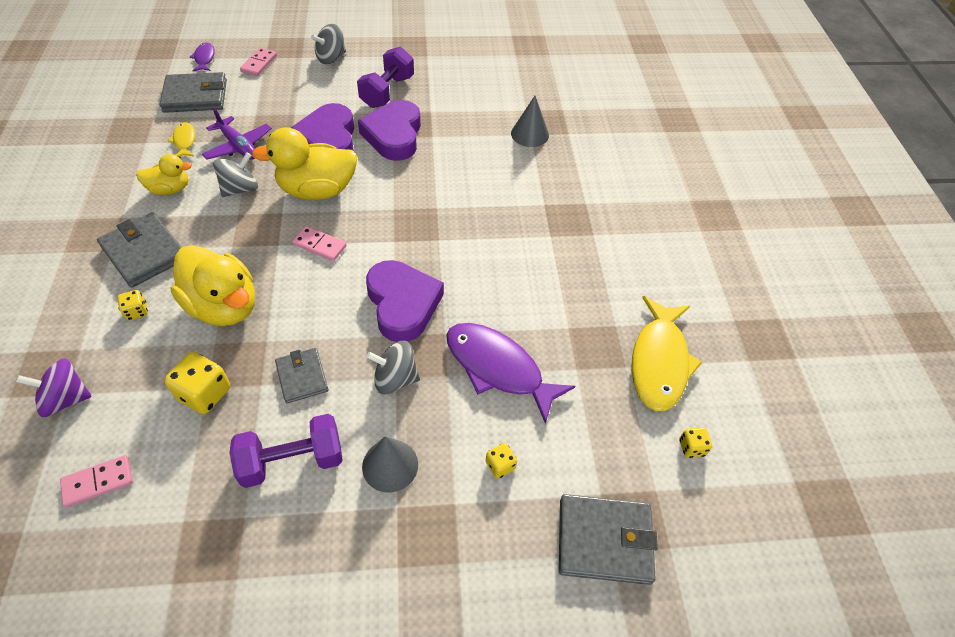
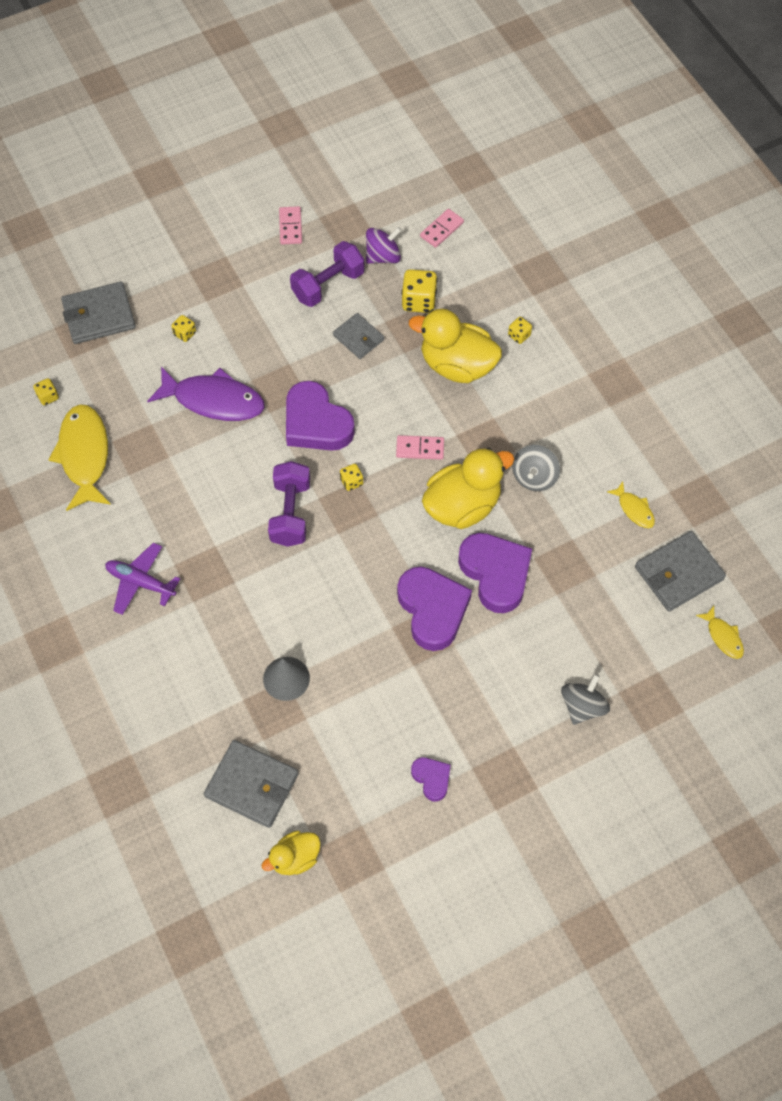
camera: 160 degrees right, 10 degrees up
(66, 399) = (509, 263): purple spinning top -> purple spinning top (383, 256)
(144, 252) = (559, 383): grey wallet -> grey wallet (252, 785)
(170, 189) = (596, 450): yellow duck -> yellow duck (295, 858)
(204, 58) = (723, 636): purple fish -> yellow fish
(238, 146) = (577, 525): purple plane -> purple plane (141, 582)
(259, 63) = (656, 656): pink domino -> pink domino (290, 227)
(387, 92) = (480, 676): purple dumbbell -> purple dumbbell (290, 513)
(390, 465) = (261, 306): grey cone -> none
(395, 379) = (289, 362): grey spinning top -> none
(400, 241) = (351, 482): none -> yellow dice
(456, 59) = (431, 778): none -> purple heart

